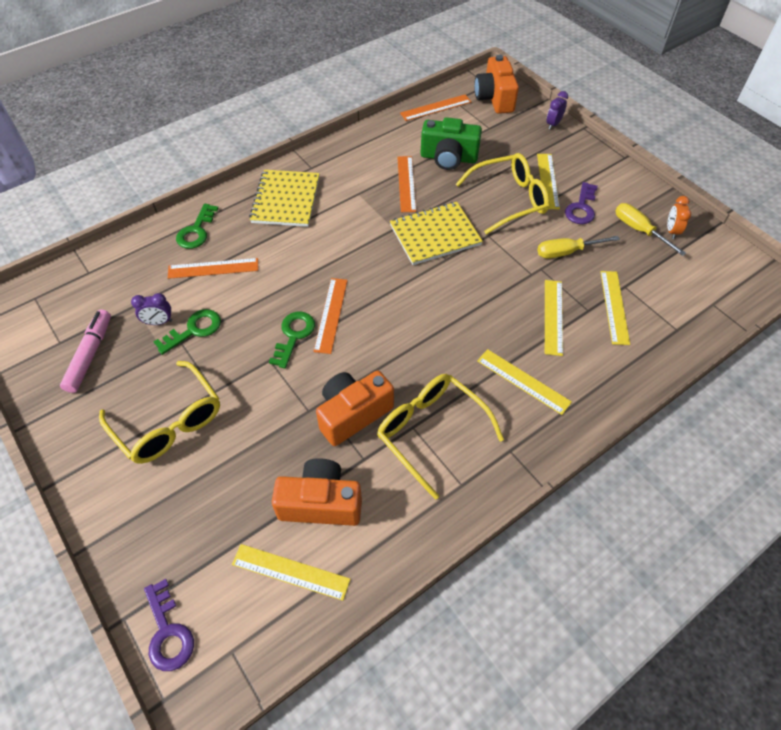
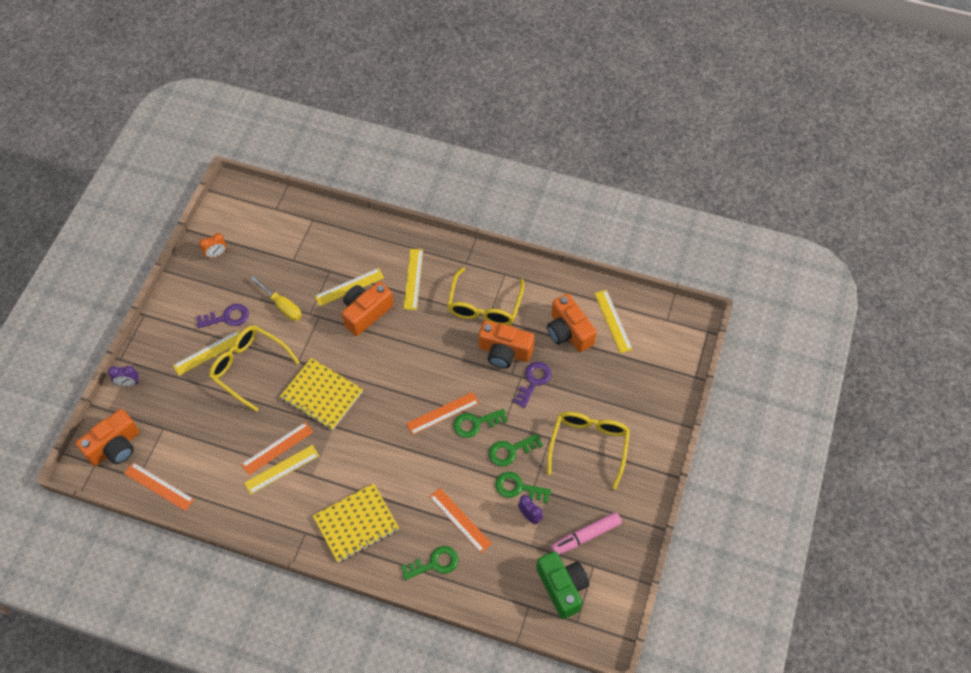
camera: 125 degrees left, 5 degrees up
(168, 632) = (683, 352): purple key -> purple key (533, 381)
(236, 347) = (511, 451): none -> green key
(448, 158) = (224, 436): green camera -> green camera (562, 587)
(507, 314) = (366, 313): none -> orange camera
(614, 307) = (316, 258): yellow ruler -> yellow ruler (282, 469)
(639, 230) = (229, 273): yellow screwdriver -> none

